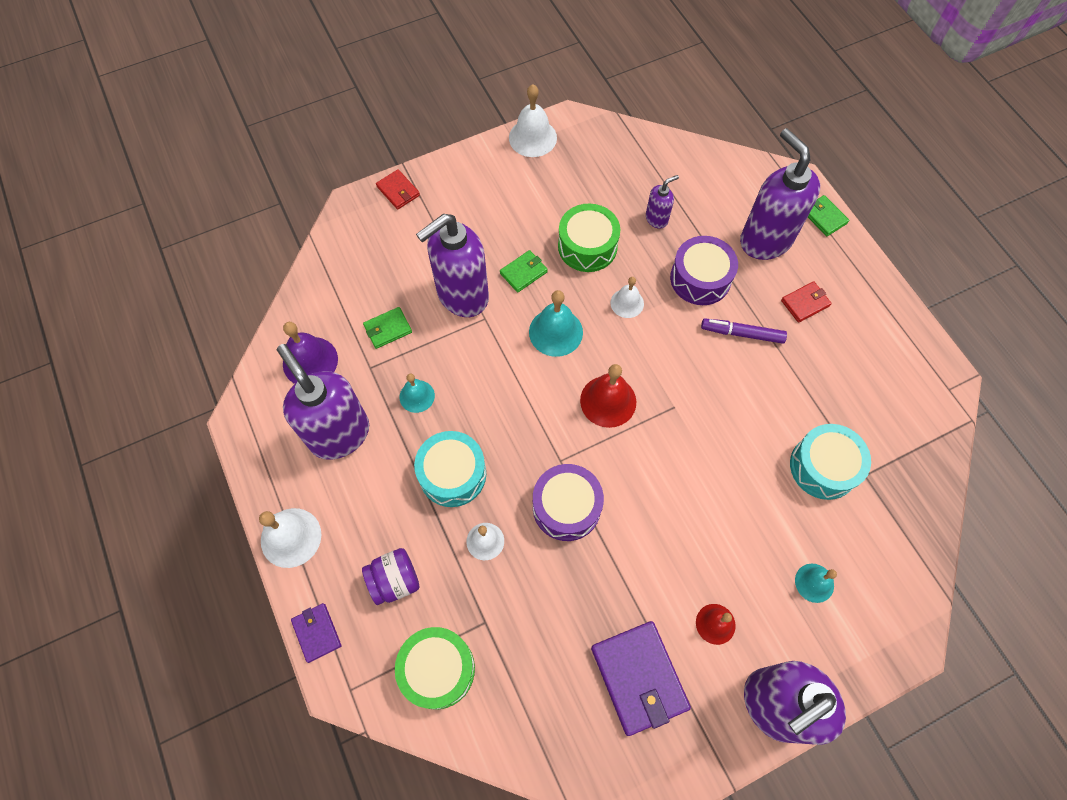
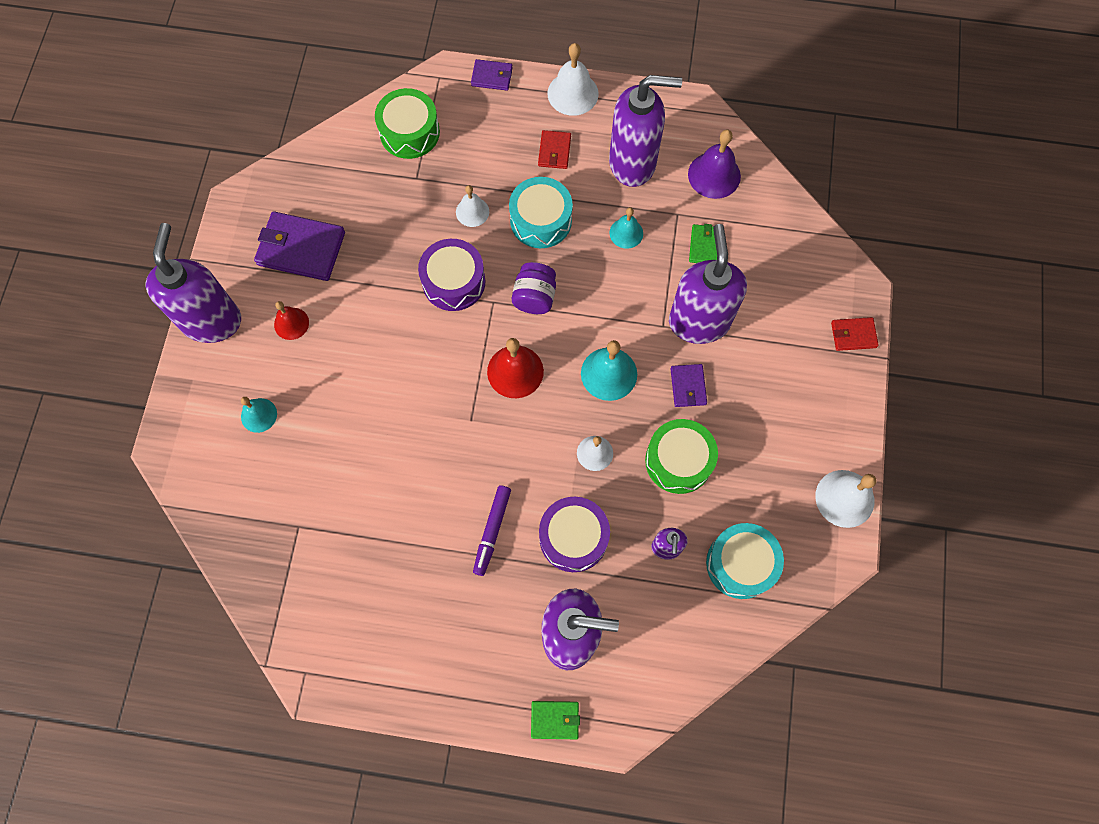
camera: 125 degrees right, 5 degrees up
(395, 580) = (490, 139): purple jar -> purple jar (534, 297)
(523, 272) = (688, 386): green wallet -> purple wallet
(742, 334) = (492, 530): purple marker -> purple marker turned 150 degrees clockwise
(805, 303) = (479, 614): red wallet -> red wallet (554, 151)
(823, 467) = (331, 498): turquoise drum -> turquoise drum (740, 564)

